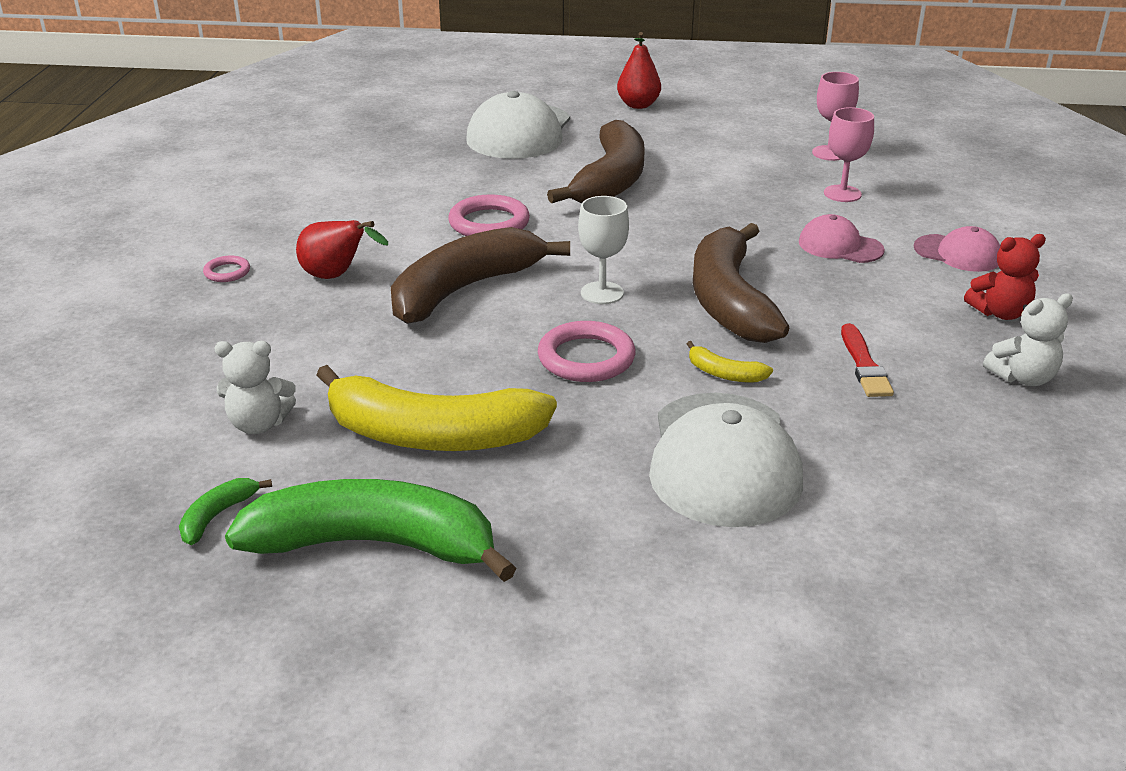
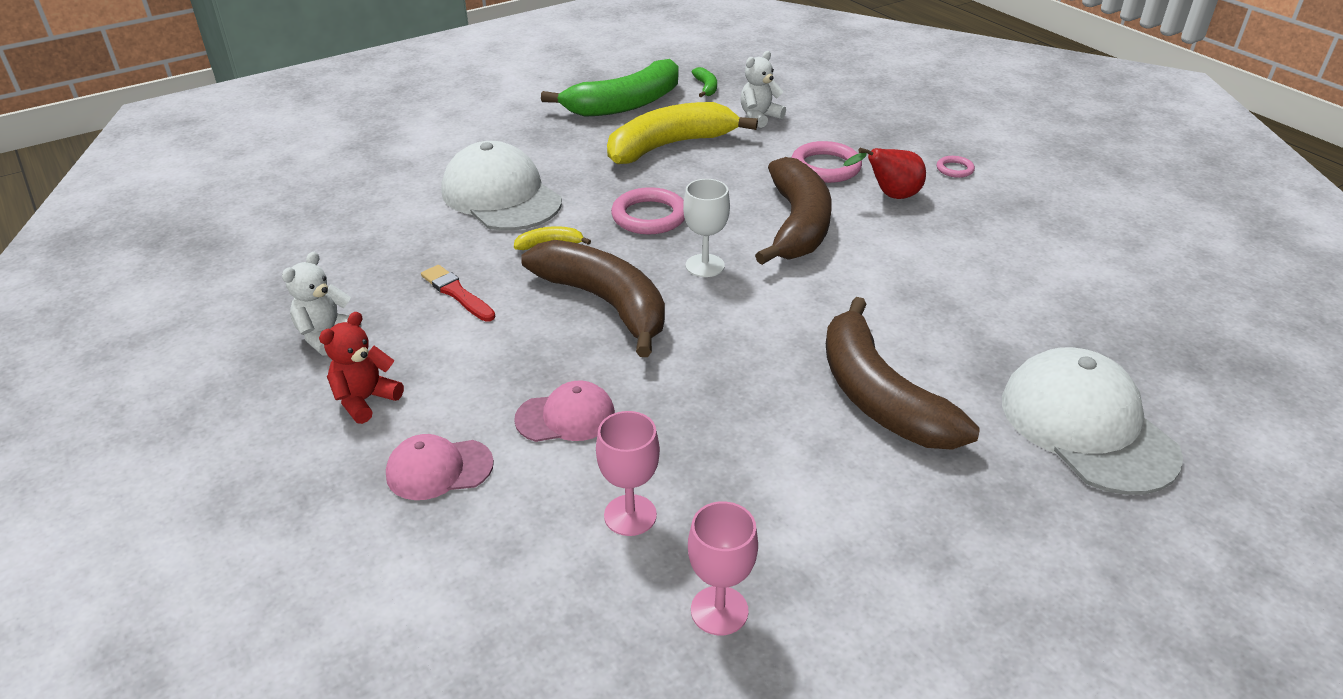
camera: 140 degrees right, 5 degrees up
(489, 223) = (885, 287): pink ring -> pink ring (825, 167)
(638, 105) = (1081, 584): red pear -> none

